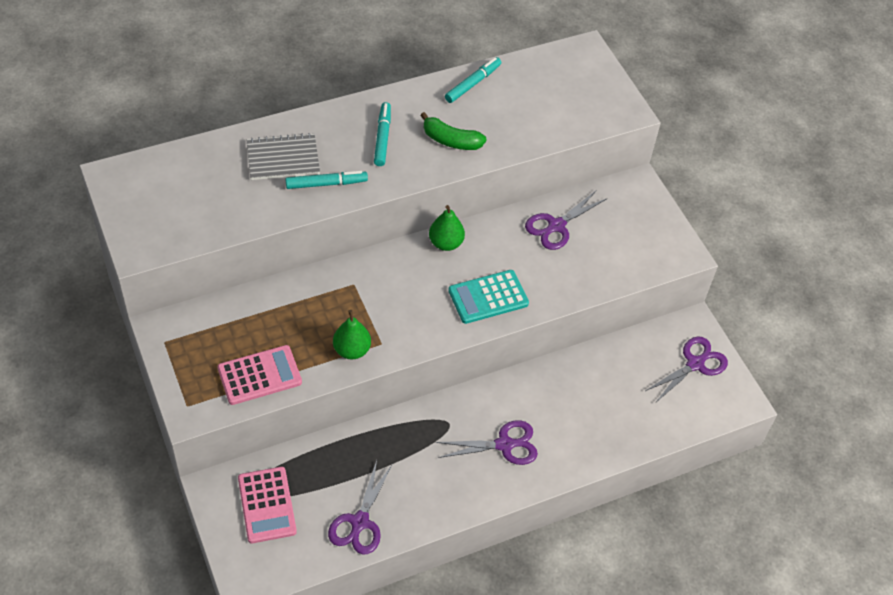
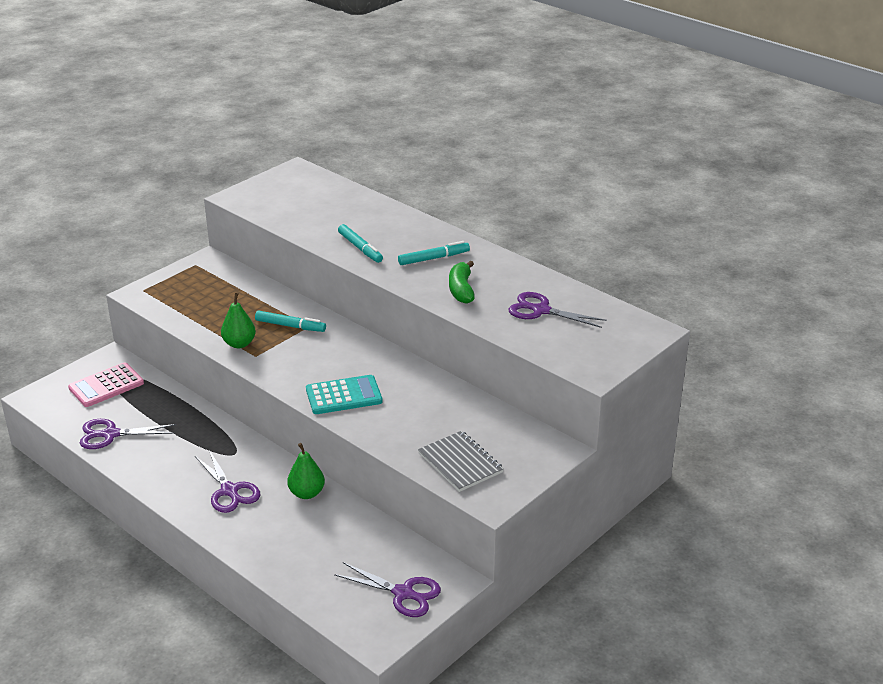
camera: 70 degrees right, 20 degrees down
(259, 375) = (188, 311): pink calculator -> none
(283, 158) = (371, 224): grey notebook -> grey notebook (460, 463)
(445, 243) = (388, 358): green pear -> green pear (307, 493)
(473, 84) = (541, 283): turquoise marker -> turquoise marker (290, 326)
(488, 297) = (344, 396): turquoise calculator -> turquoise calculator turned 120 degrees clockwise
(556, 226) = (459, 412): purple scissors -> purple scissors (540, 310)

